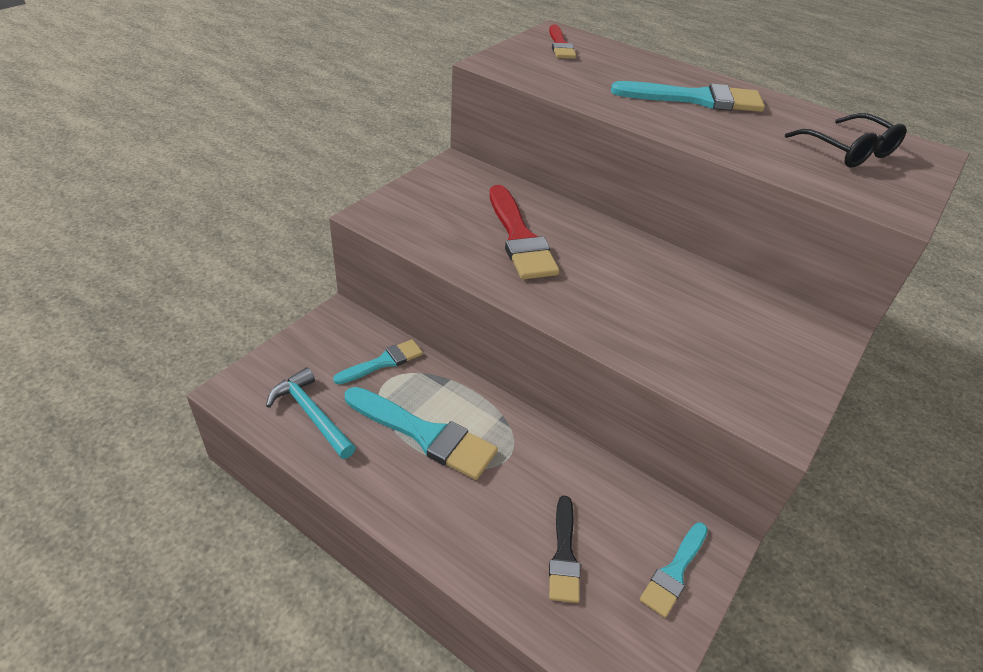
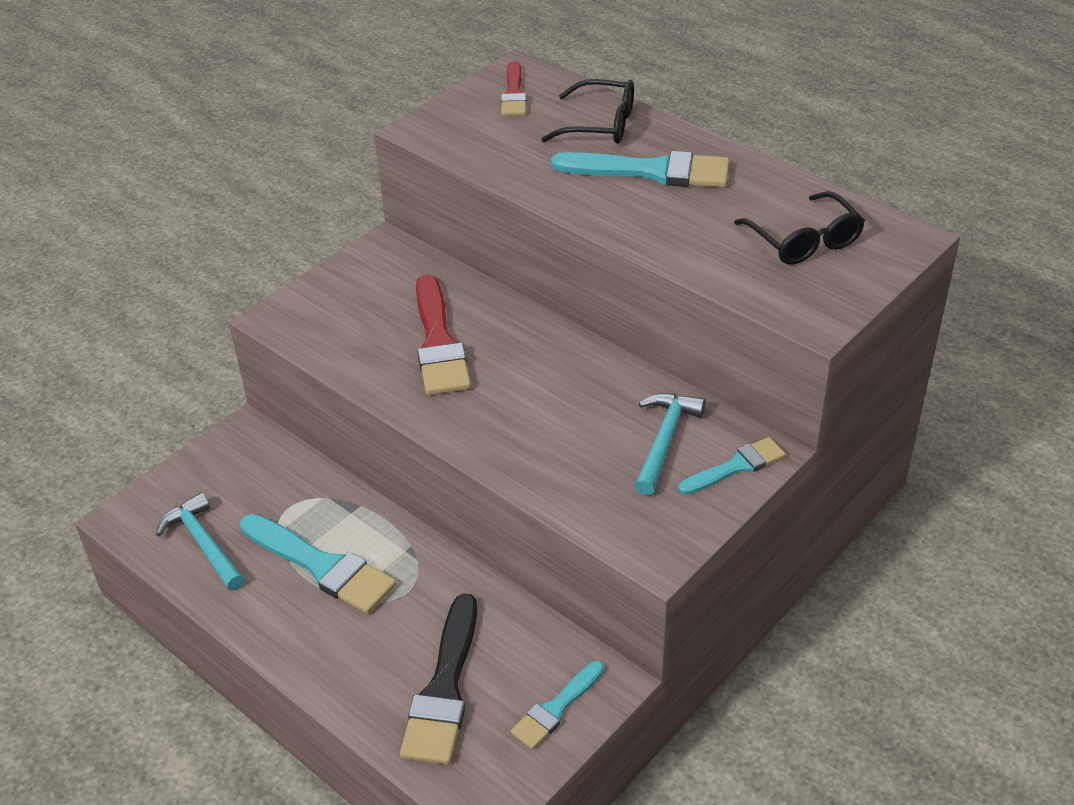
camera: 10 degrees right, 0 degrees up
(383, 362) = (288, 486): turquoise brush -> turquoise brush (736, 467)
(564, 554) = (444, 689): black brush -> black brush, size x1.68
(639, 67) = (600, 125): none -> black glasses
(742, 320) = (664, 440): none -> turquoise hammer

